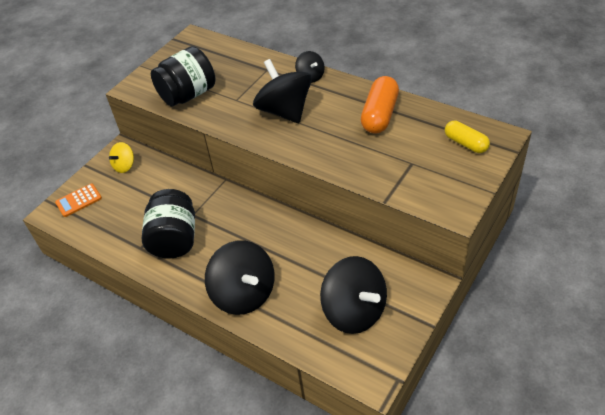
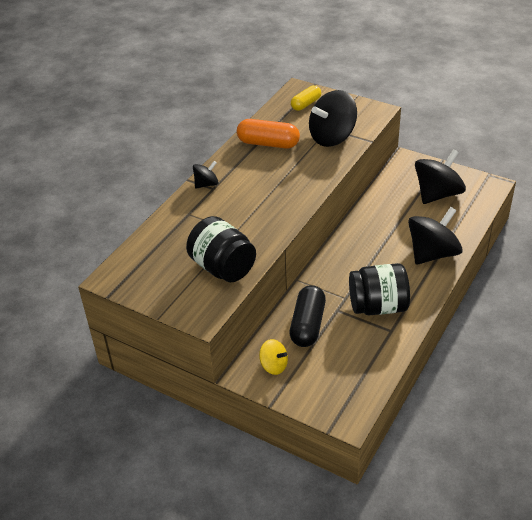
camera: 95 degrees left, 5 degrees down
(78, 200) = (329, 397): orange calculator -> none
(164, 187) = (307, 325): none -> black capsule
(285, 111) = (257, 197): black spinning top -> black spinning top (332, 137)

